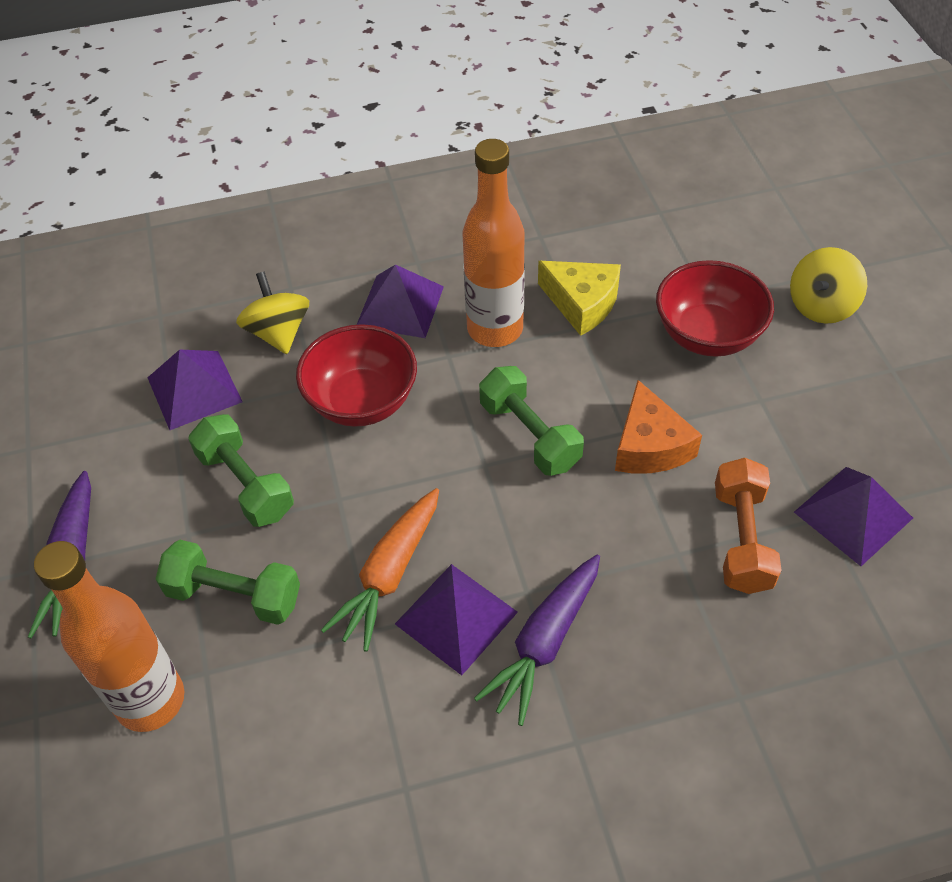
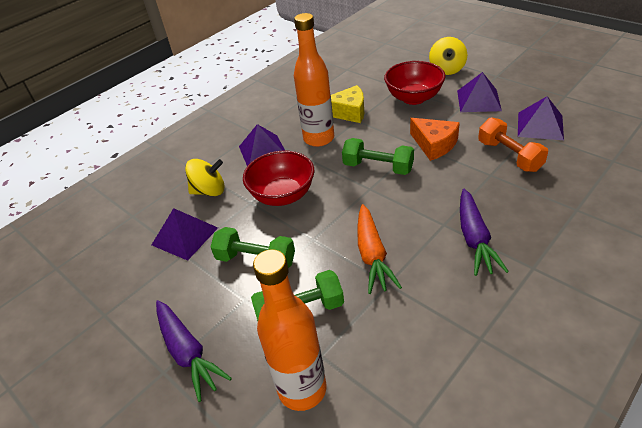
camera: 30 degrees left, 10 degrees down
(278, 333) = (209, 191): yellow spinning top -> yellow spinning top turned 135 degrees clockwise
(456, 617) = (423, 253): purple pyramid -> purple pyramid (478, 100)

